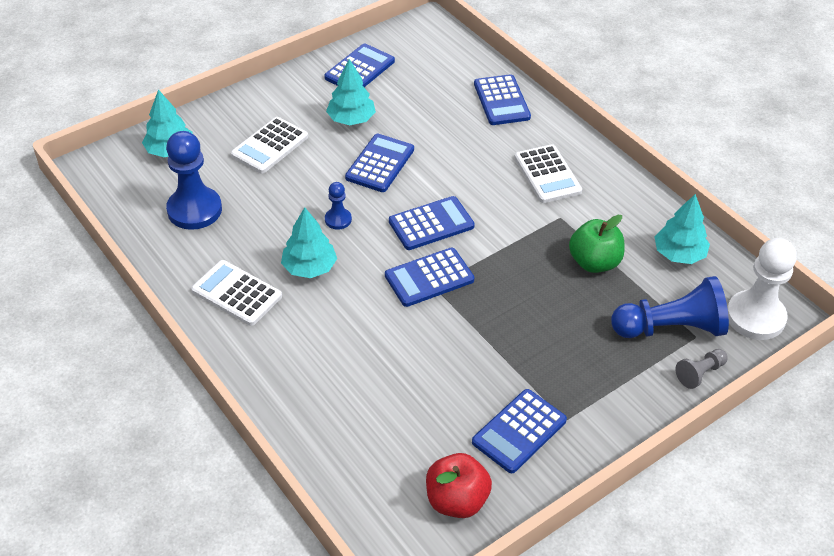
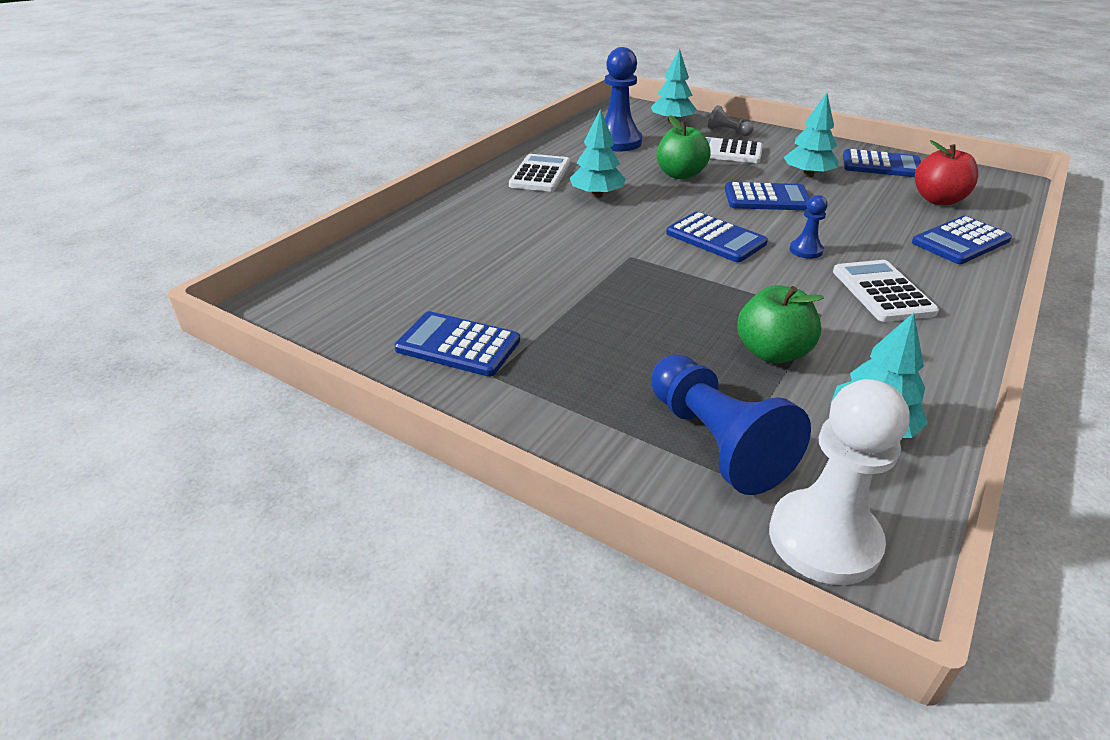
camera: 70 degrees right, 10 degrees down
(301, 196) = (680, 174): none -> green apple
(338, 219) = (669, 195): blue pawn -> blue pawn (805, 250)
(429, 278) = (639, 251): blue calculator -> none
(456, 500) = (346, 323): red apple -> red apple (938, 200)
(547, 174) = (882, 292): white calculator -> white calculator turned 120 degrees clockwise
(700, 373) = (650, 487): grey pawn -> grey pawn (728, 132)

